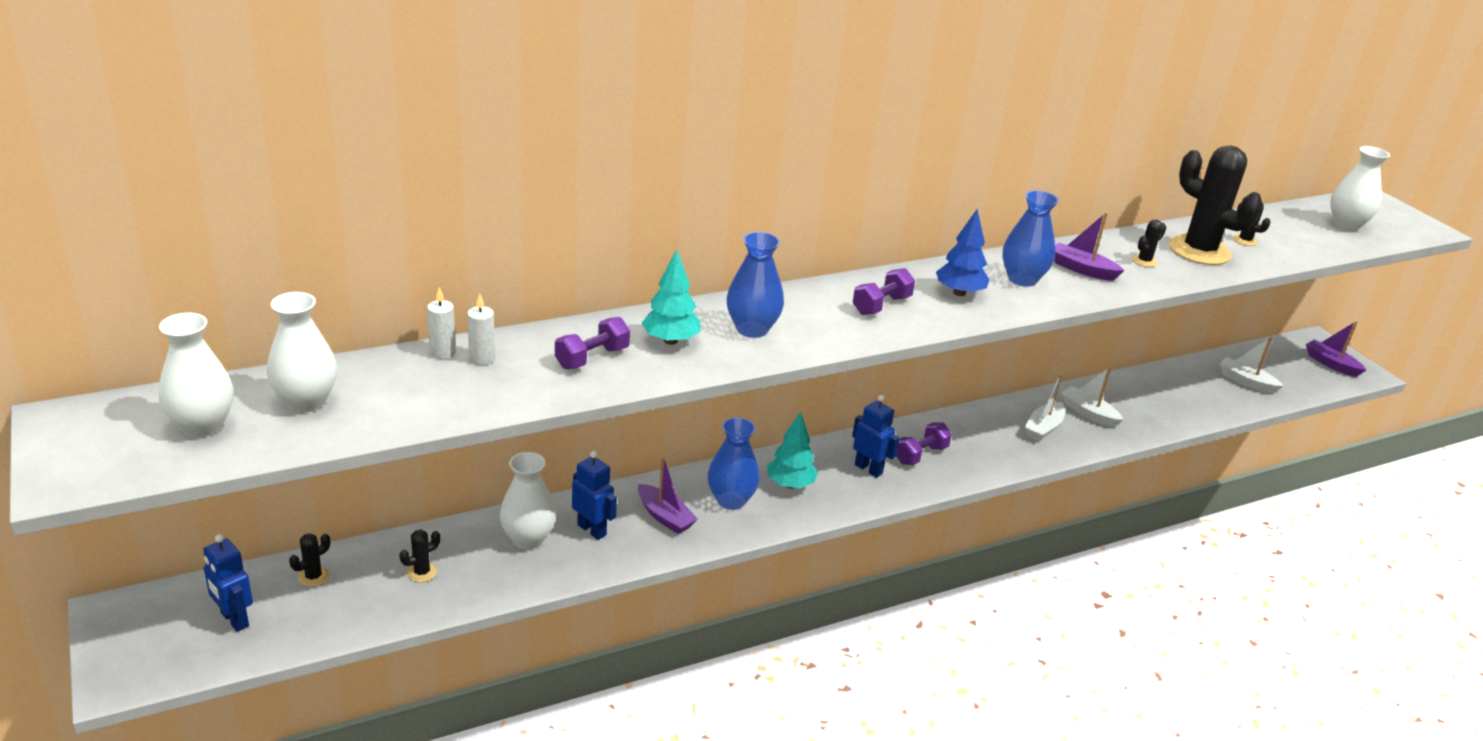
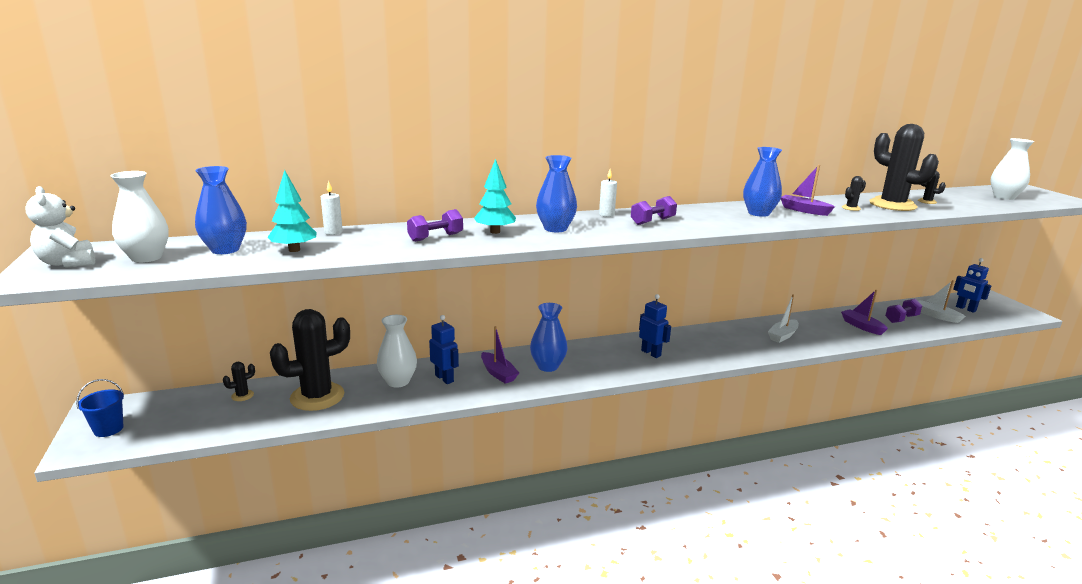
camera: 10 degrees right, 10 degrees down
(96, 444) = (68, 263): none -> white teddy bear
(144, 646) = (108, 429): none -> blue bucket
(234, 620) = (177, 417): blue robot -> blue robot (965, 309)
(306, 401) = (225, 249): white vase -> blue vase
(422, 572) = (317, 397): black cactus -> black cactus, size x2.50
(482, 359) = (358, 235): white candle -> white candle (606, 214)
(790, 484) = (592, 359): turquoise tree -> turquoise tree (294, 250)
(920, 455) = (690, 347): purple dumbbell -> purple dumbbell (901, 319)
(959, 293) = (711, 218): blue tree -> none
(1088, 413) = (817, 329): white boat -> none
(1331, 364) = (1001, 308): purple boat -> purple boat (861, 326)

